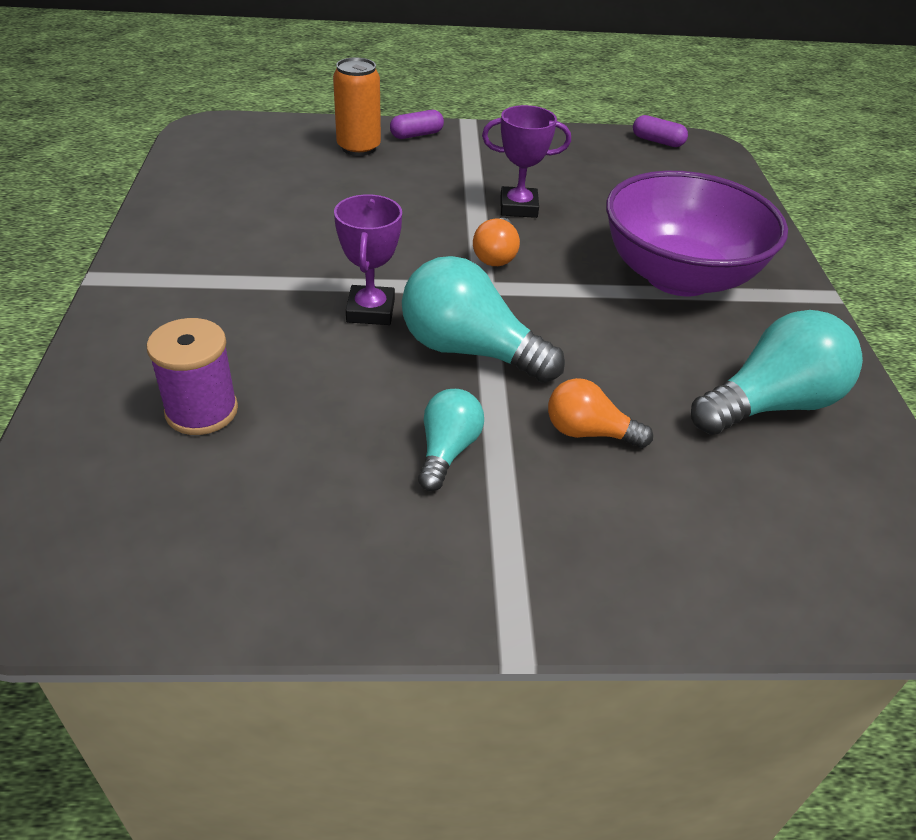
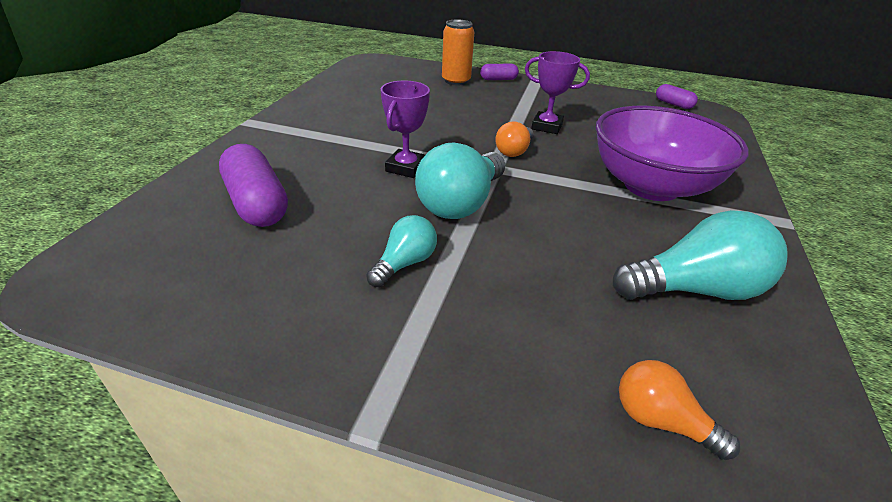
camera: 20 degrees right, 5 degrees down
(202, 411) = (256, 203): purple spool -> purple capsule
(469, 350) = (461, 203): turquoise light bulb -> turquoise light bulb turned 105 degrees counterclockwise
(588, 432) = (522, 275): orange light bulb -> orange light bulb (660, 421)

